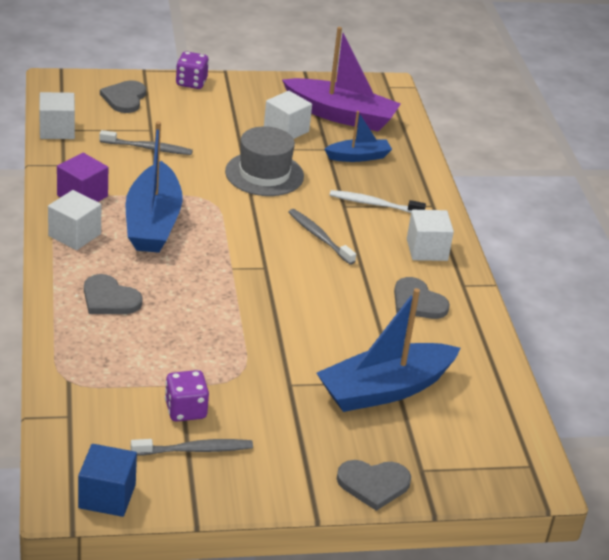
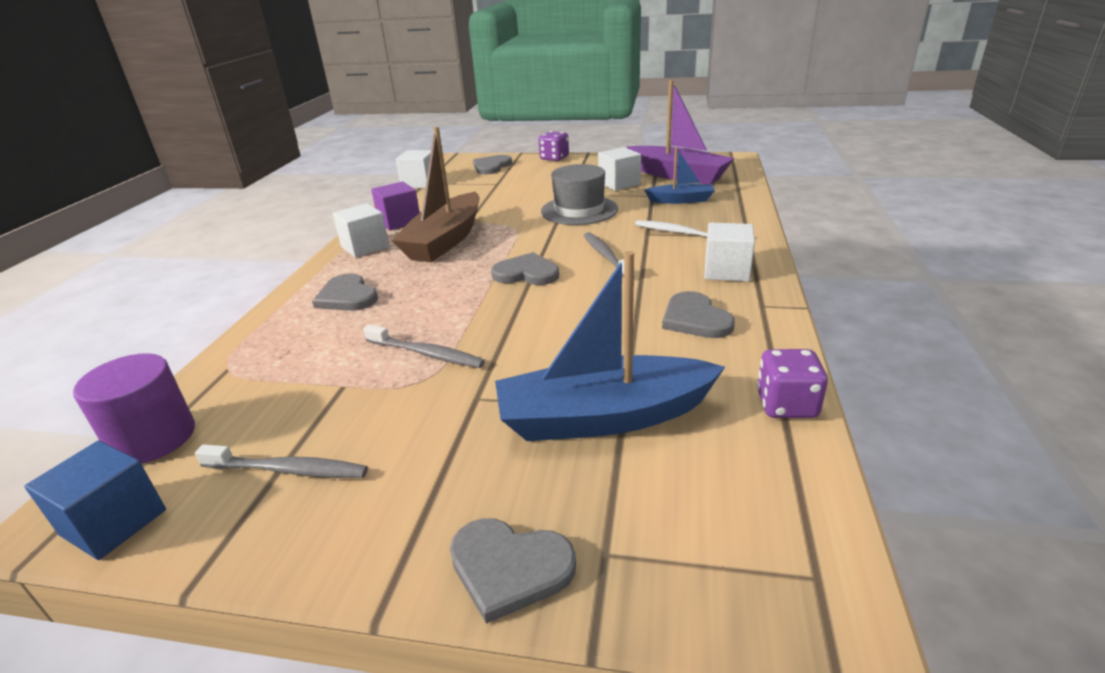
camera: 25 degrees right, 5 degrees down
(70, 441) = (153, 438): none -> purple cylinder
(148, 148) = (485, 193): grey toothbrush -> grey toothbrush (426, 354)
(153, 222) = (445, 240): blue boat -> brown boat
(185, 410) = (323, 416): purple dice -> purple dice (786, 405)
(258, 261) = (526, 273): none -> grey heart

